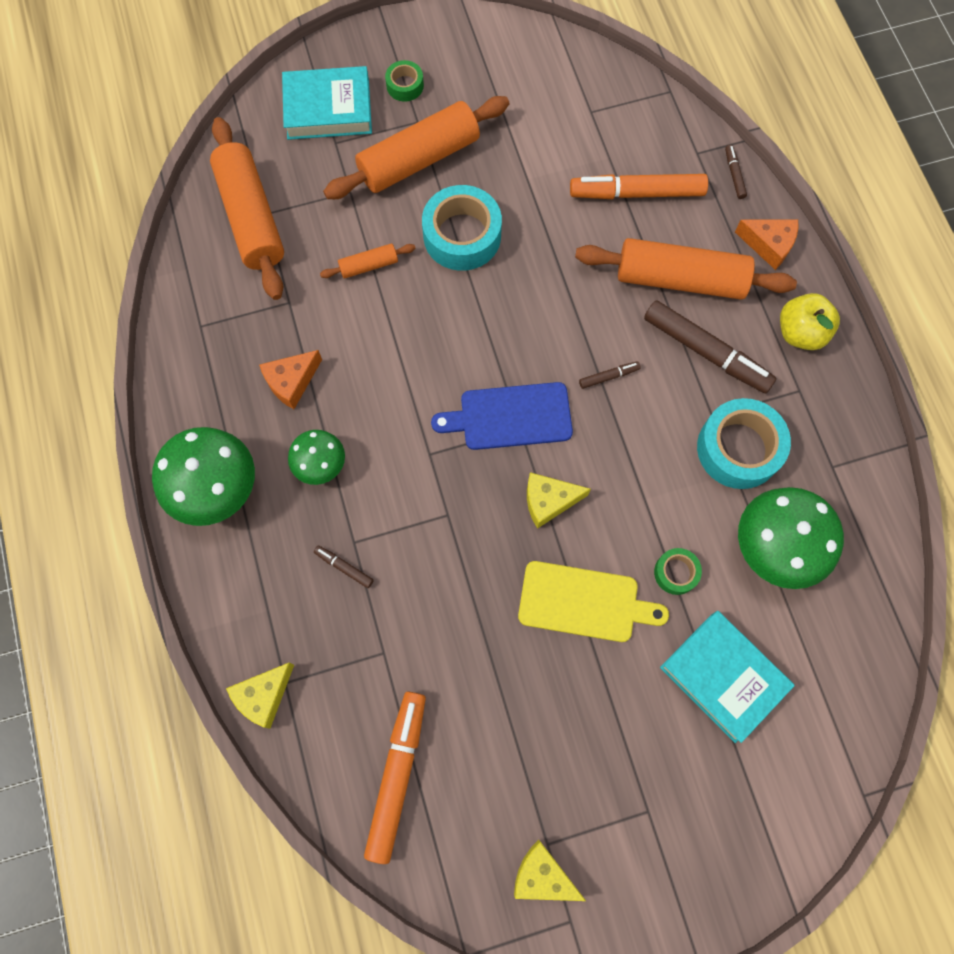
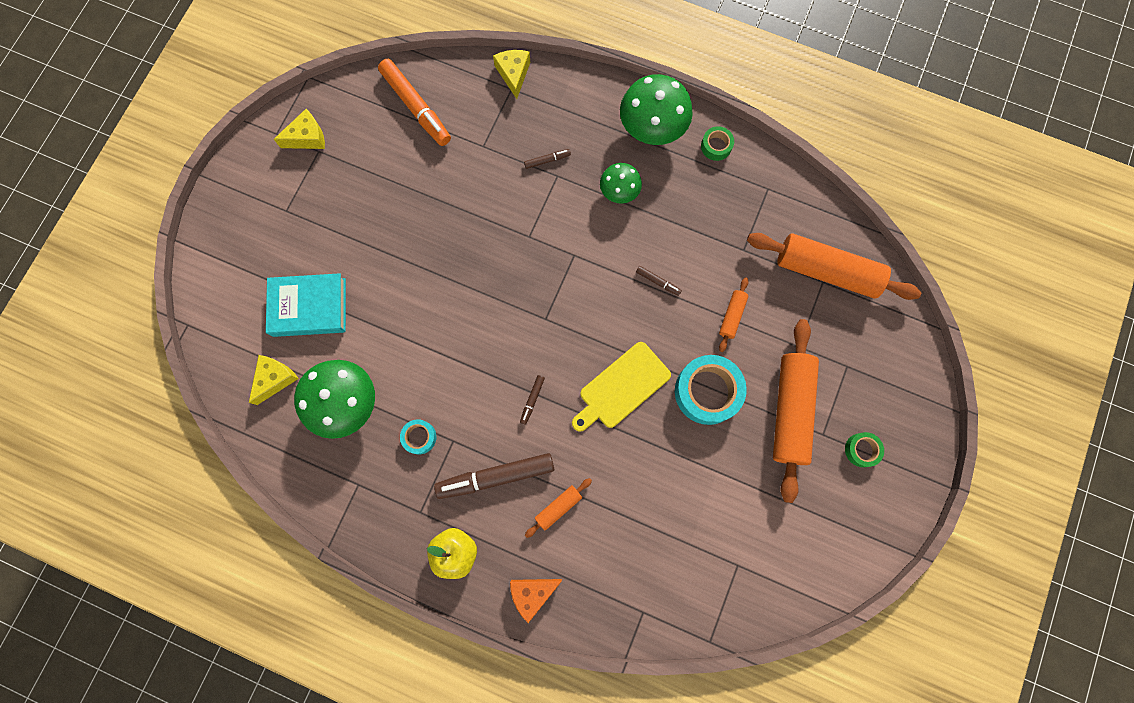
camera: 130 degrees right, 5 degrees up
(291, 382) = (686, 213): orange cheese -> none
(328, 109) = (880, 382): turquoise book -> none
(510, 417) = (557, 319): blue cutting board -> none
(549, 501) = (487, 298): yellow cheese -> yellow cheese (275, 379)
(584, 602) = (415, 268): yellow cutting board -> yellow cutting board (621, 387)
(637, 193) = (646, 538): orange marker -> none
(676, 573) = (384, 332): green tape -> green tape (716, 146)
(680, 279) = (558, 507): orange rolling pin -> orange rolling pin, size x0.46
(734, 174) = (604, 622): brown marker -> brown marker (658, 282)
(738, 448) = (419, 437): turquoise tape -> turquoise tape, size x0.50

